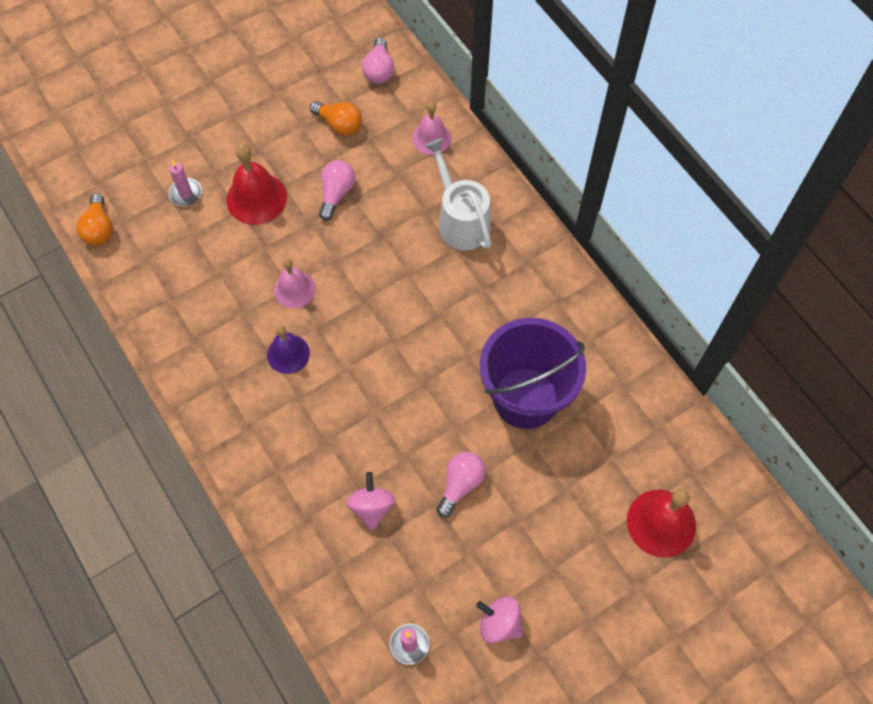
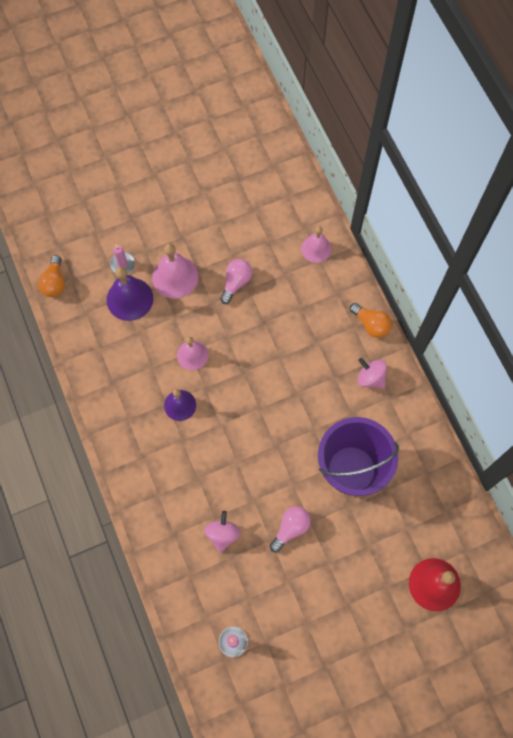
camera: 10 degrees right, 5 degrees up
(201, 234) = (130, 299): none -> purple bell
(256, 198) = (175, 277): red bell -> pink bell
(339, 124) = (247, 226): orange light bulb -> orange light bulb (371, 324)
(379, 70) = (285, 185): pink light bulb -> none
(460, 221) = (326, 320): white watering can -> none
(499, 623) = (301, 638): pink spinning top -> pink spinning top (370, 378)

